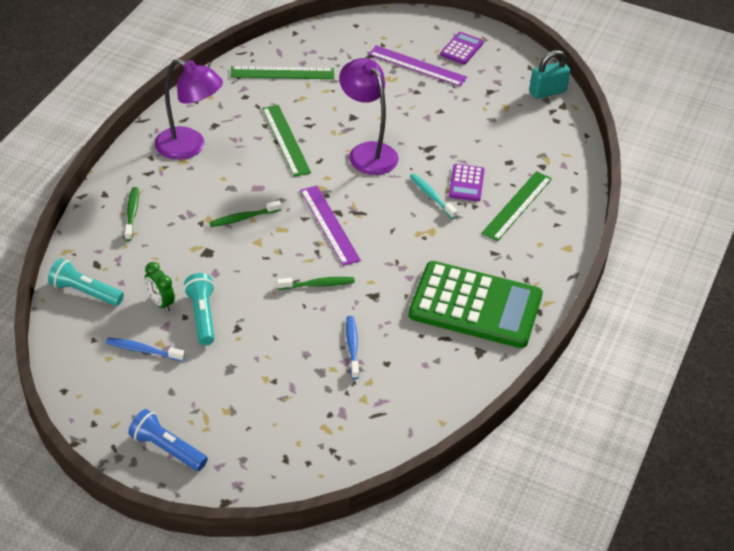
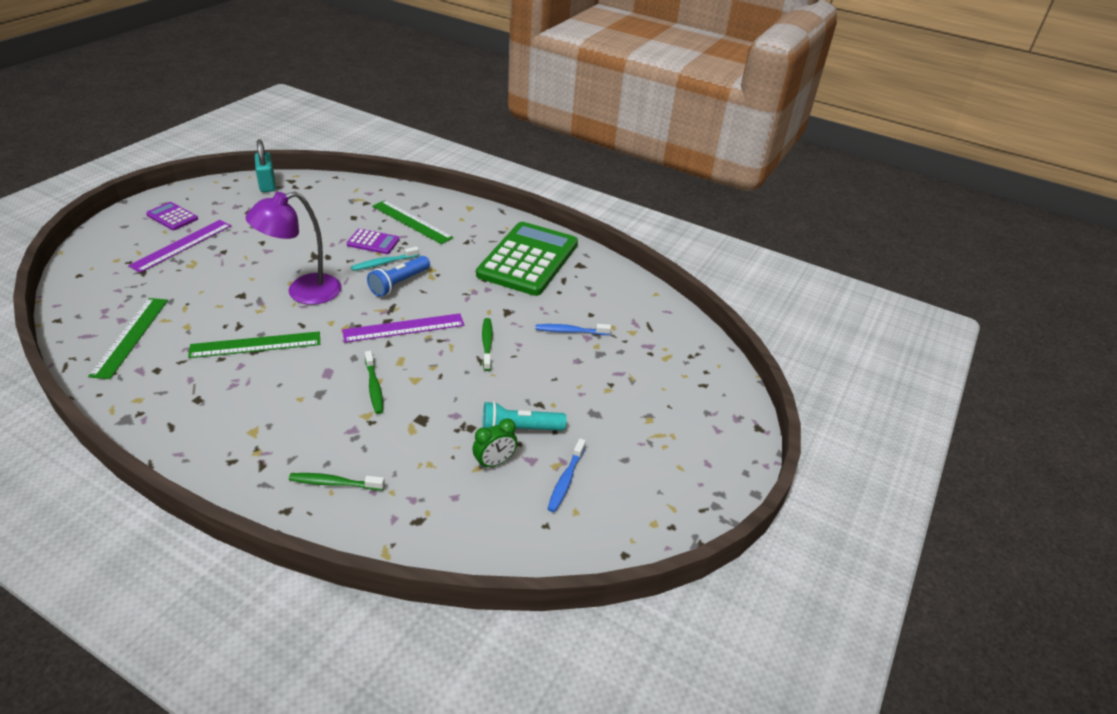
camera: 85 degrees left, 5 degrees down
(85, 292) = (465, 533): turquoise flashlight -> none
(167, 449) = (701, 466): blue flashlight -> blue flashlight (399, 283)
(189, 147) = (230, 424): purple lamp -> none

